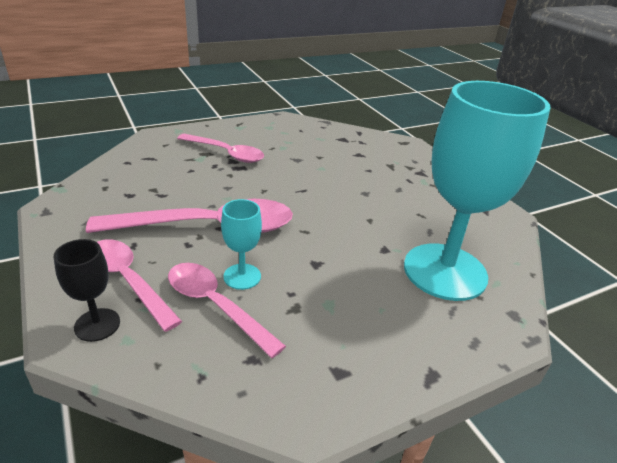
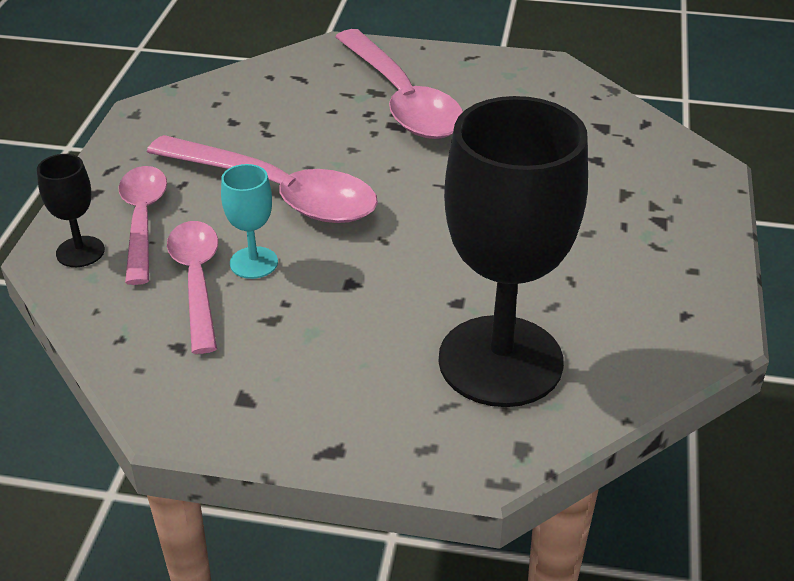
camera: 40 degrees right, 5 degrees up
(226, 153) = (401, 100): pink spoon -> pink spoon, size x1.56
(445, 271) = (500, 361): turquoise goblet -> black goblet

